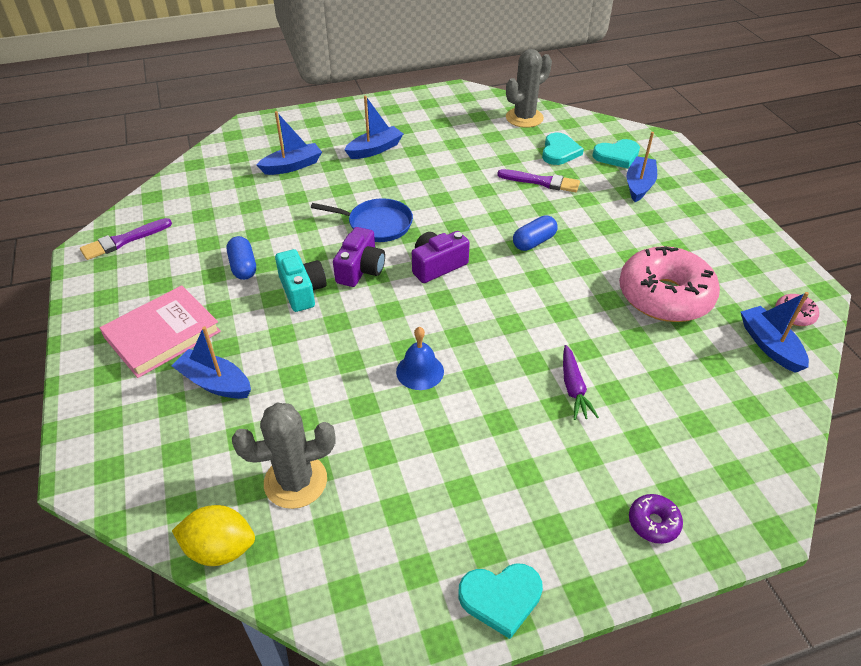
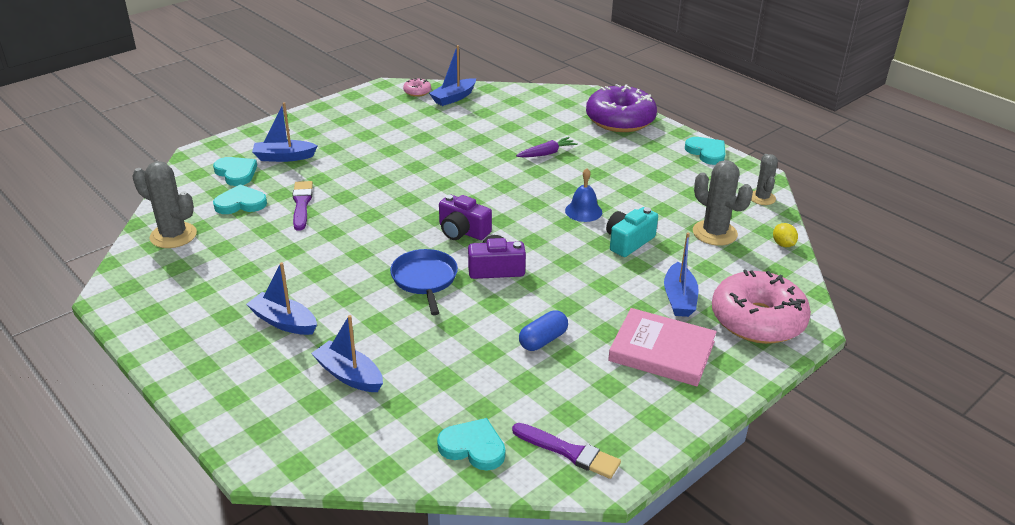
camera: 115 degrees left, 10 degrees down
(174, 201) = (473, 447): none -> turquoise heart
(220, 549) = (783, 244): yellow lemon -> yellow lemon, size x0.60
(302, 290) = (546, 292): turquoise camera -> turquoise camera (628, 242)
(334, 597) = (762, 198): none -> grey cactus
(534, 242) = (399, 192): blue capsule -> none
(653, 523) = (620, 120): purple donut -> purple donut, size x2.40
(664, 296) = (429, 133): pink donut -> pink donut (757, 320)

